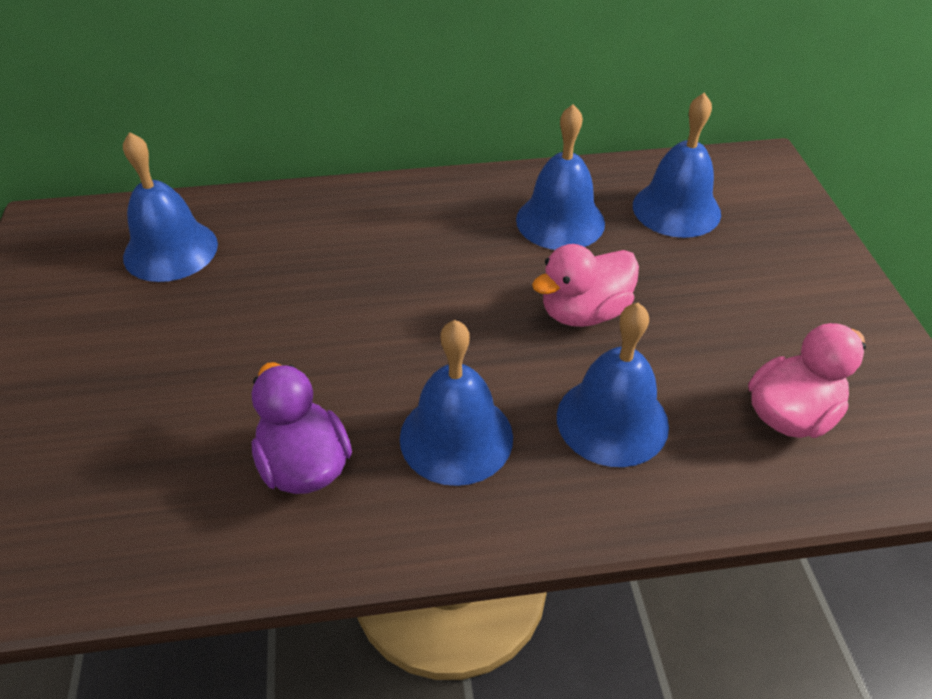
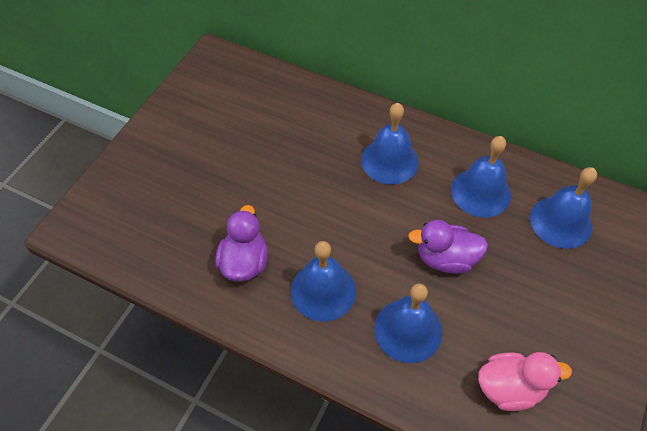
camera: 35 degrees right, 10 degrees up
(170, 250) = (261, 103): blue bell -> blue bell (389, 160)
(584, 312) = (445, 258): pink duck -> purple duck

